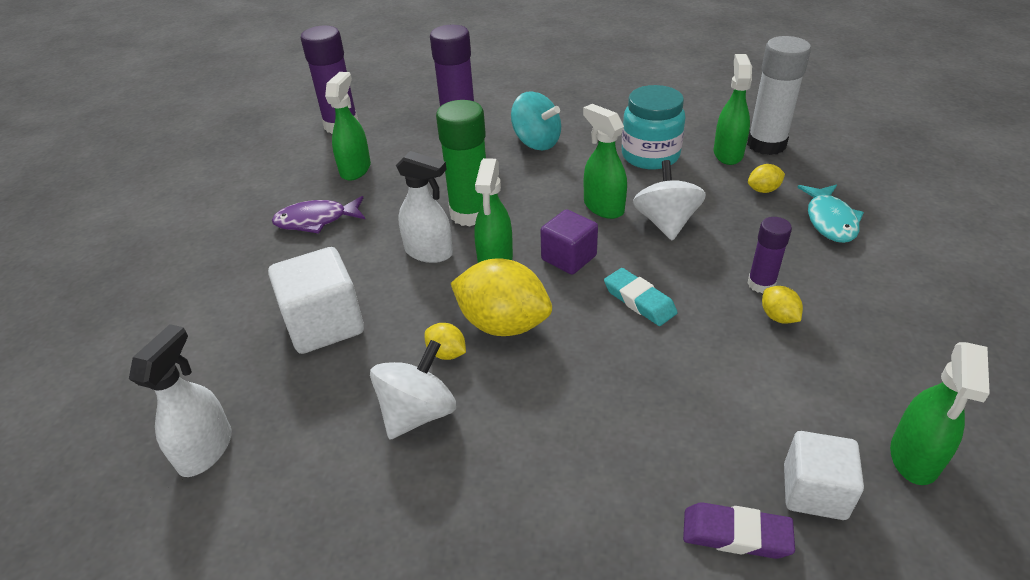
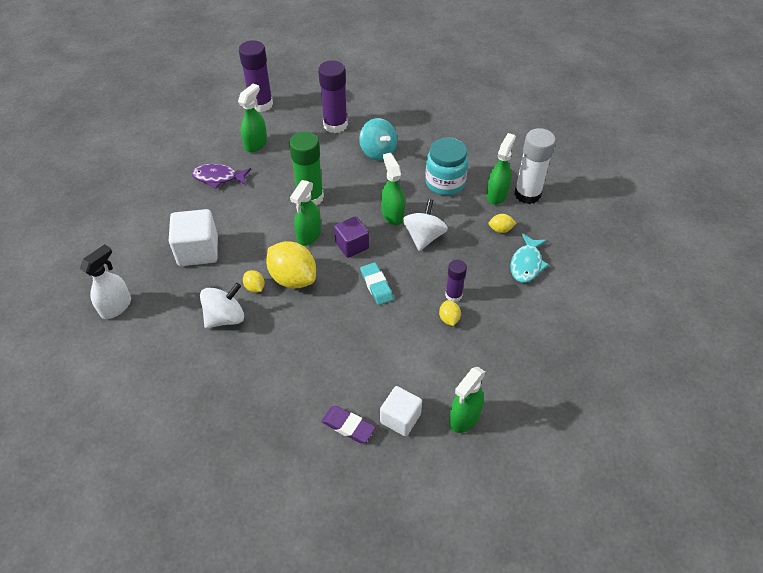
camera: 15 degrees right, 10 degrees up
(429, 252) = (274, 219): white spray bottle -> none

